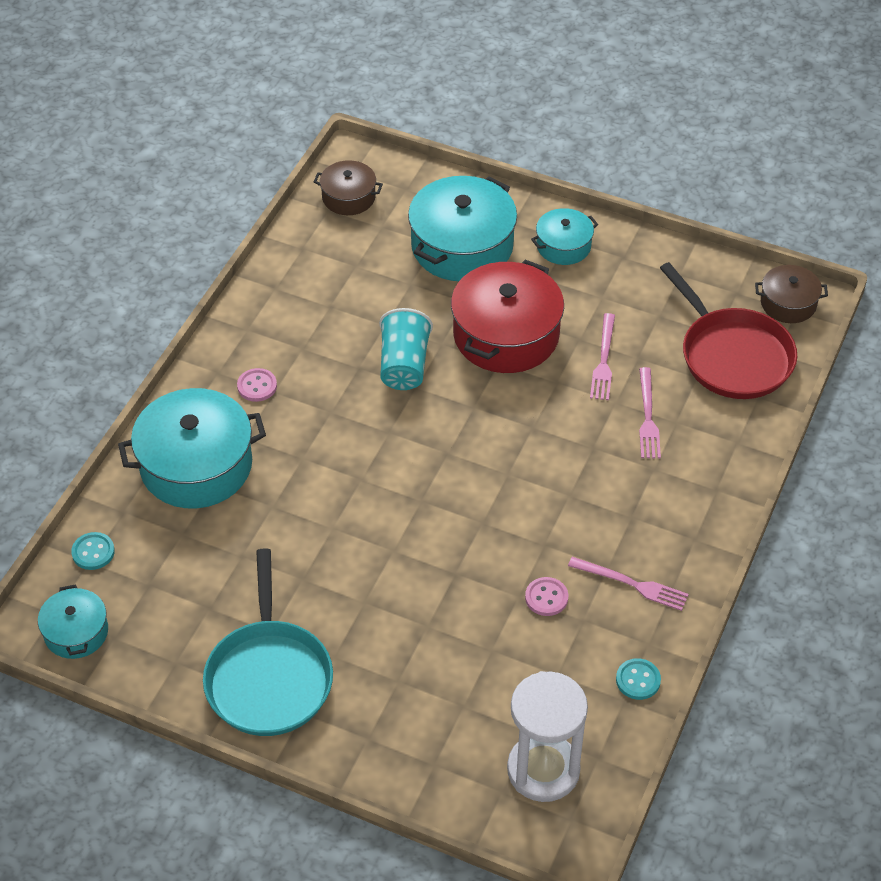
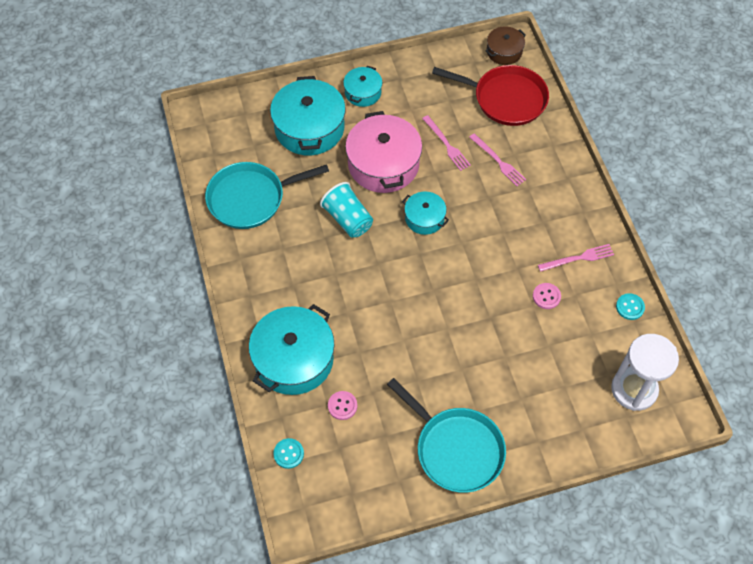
camera: 40 degrees left, 10 degrees up
(76, 632) = (327, 507): turquoise pot -> turquoise pot (424, 218)
(257, 386) = (280, 288): pink button -> pink button (342, 406)
(321, 277) = (250, 198): none -> turquoise pan
(348, 197) = (217, 140): brown pot -> none
(506, 335) = (383, 164): red pot -> pink pot

